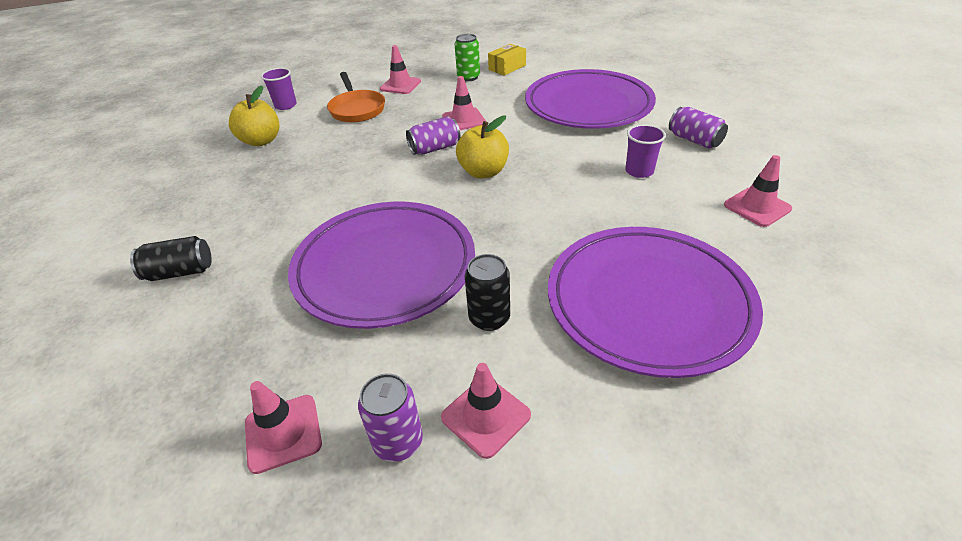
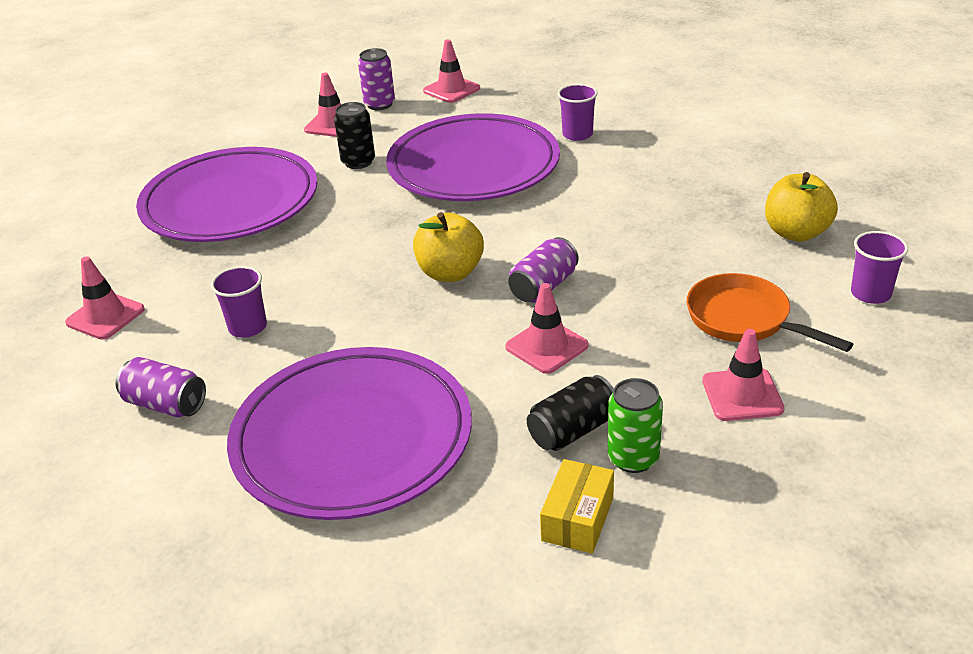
camera: 155 degrees right, 5 degrees down
(180, 272) = (647, 119): black can -> black can (572, 430)
(258, 275) = (577, 134): none -> purple cup

